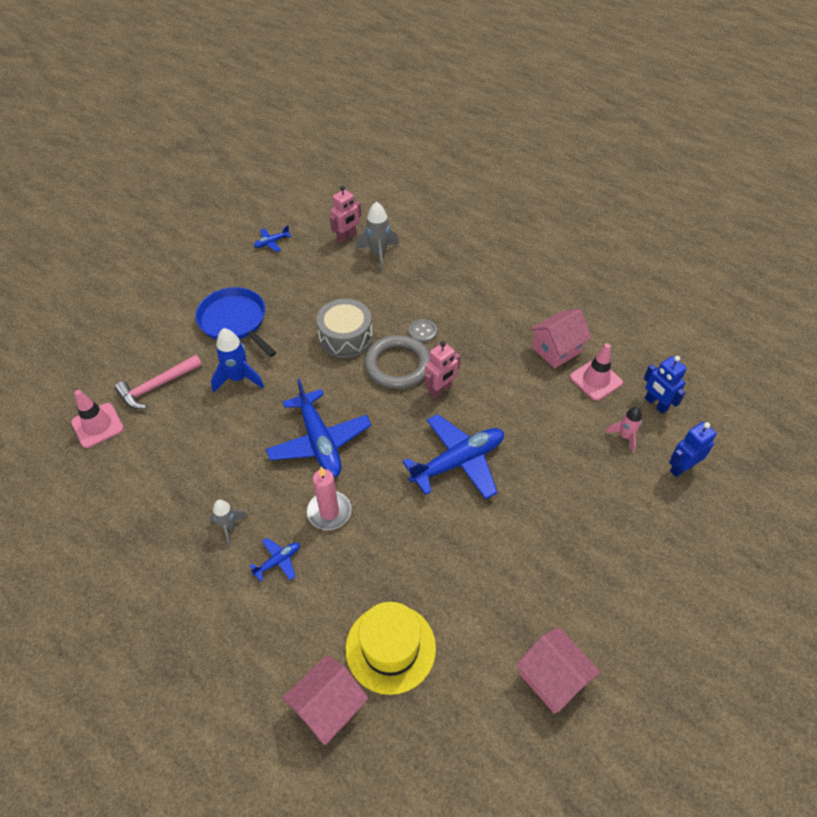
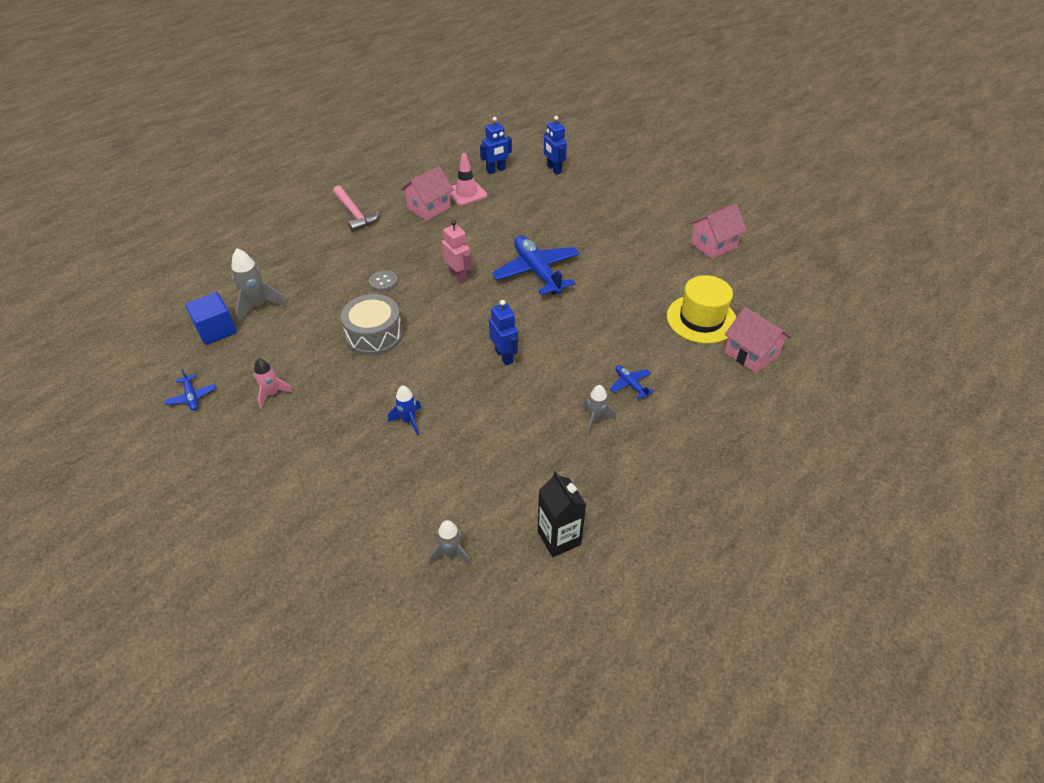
camera: 85 degrees left, 5 degrees down
(97, 425) = (451, 553): pink traffic cone -> grey rocket
(97, 501) = (559, 538): none -> black carton
(157, 386) = (402, 497): pink hammer -> pink hammer (354, 213)
(235, 321) = (318, 428): blue pan -> none
(238, 378) = (409, 421): blue rocket -> blue rocket, size x0.64
(319, 442) = (504, 356): blue plane -> blue robot
(329, 512) = (581, 351): pink candle -> none
(346, 237) = (216, 330): pink robot -> blue cube
(398, 365) = (421, 300): grey ring -> none
(556, 349) = (429, 208): pink house -> pink house turned 75 degrees clockwise
(625, 436) = (523, 188): pink rocket -> pink rocket (272, 394)

